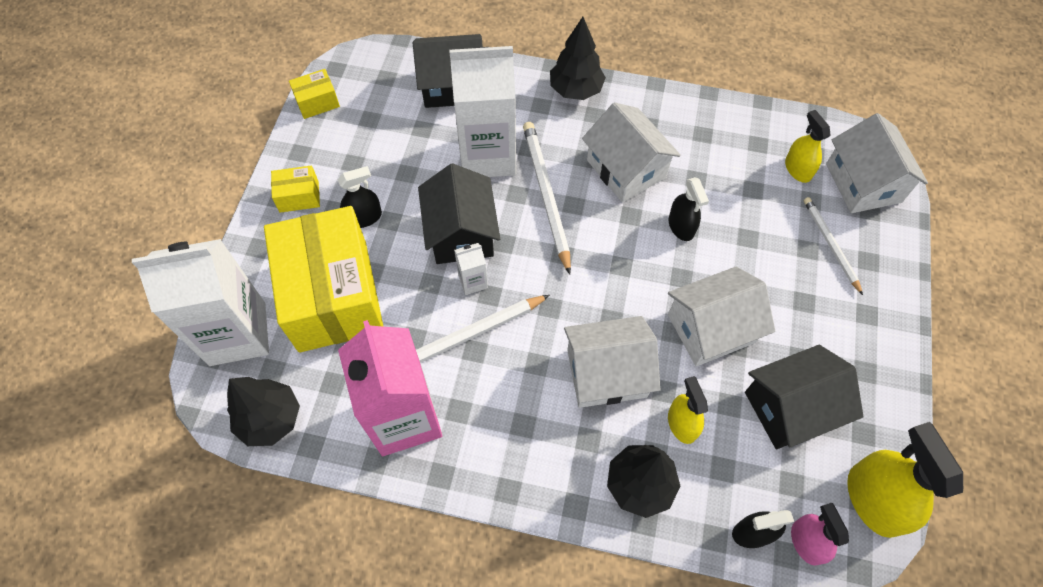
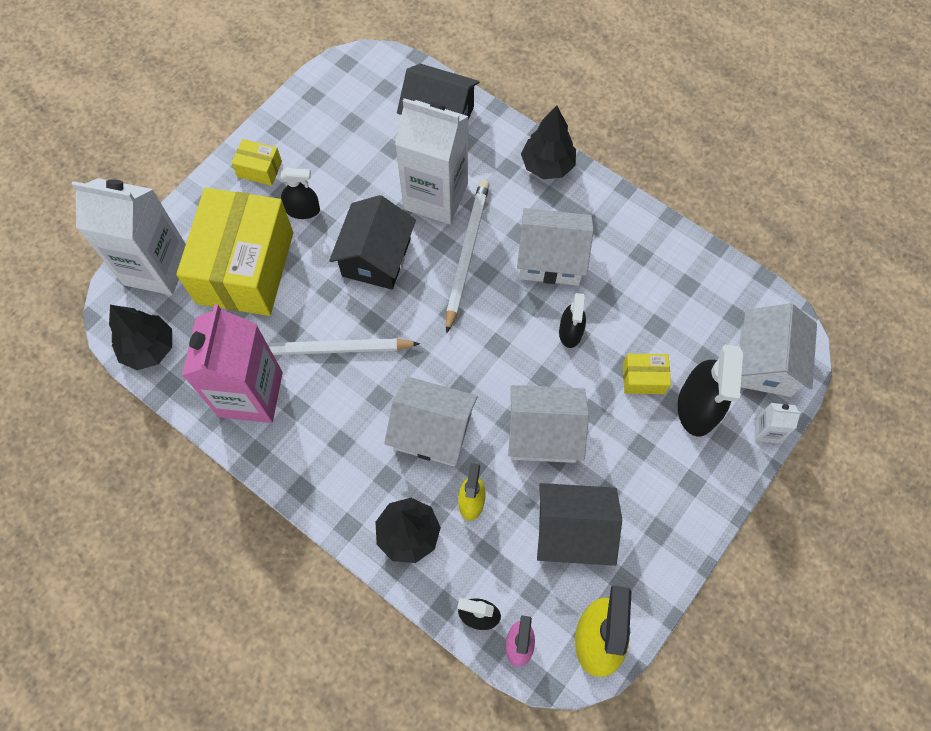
camera: 25 degrees right, 5 degrees up
(317, 102) = (316, 88): yellow box -> yellow box (643, 378)
(473, 281) = (364, 304): white carton -> white carton (766, 431)
(626, 169) = (551, 258): white house -> white house turned 75 degrees counterclockwise
(798, 169) = (710, 324): yellow spray bottle -> none
(830, 245) = (697, 407): white pencil -> black spray bottle

